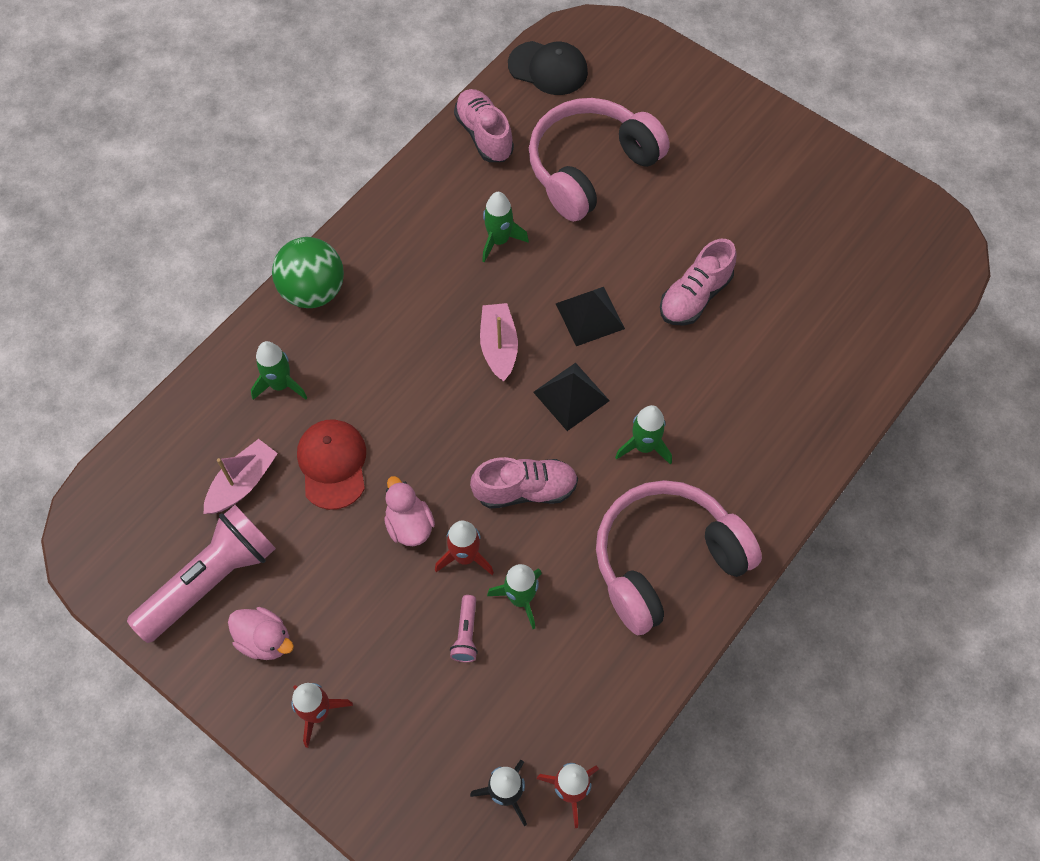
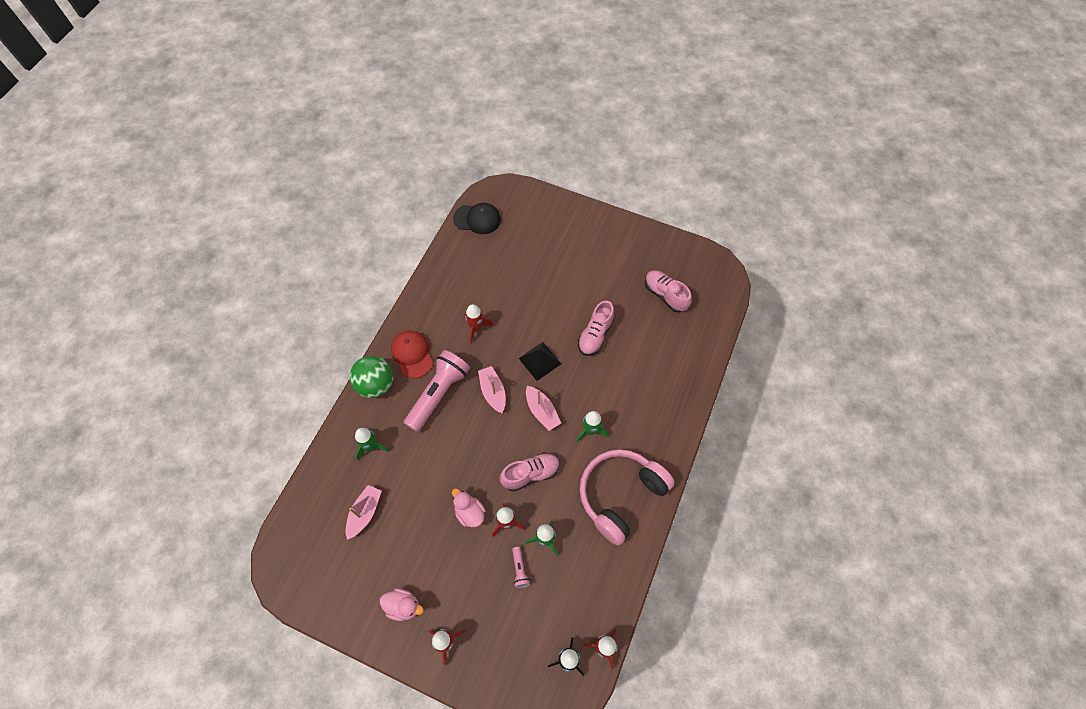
camera: 15 degrees left, 0 degrees up
(210, 580) = (361, 578): pink flashlight -> pink flashlight (438, 394)
(332, 464) = (415, 487): red cap -> red cap (412, 354)
(484, 135) = (451, 267): pink shoe -> pink shoe (665, 295)
(499, 240) = (476, 328): green rocket -> red rocket
(571, 396) = (542, 411): black pyramid -> pink boat
(590, 168) = (517, 273): pink headphones -> none

